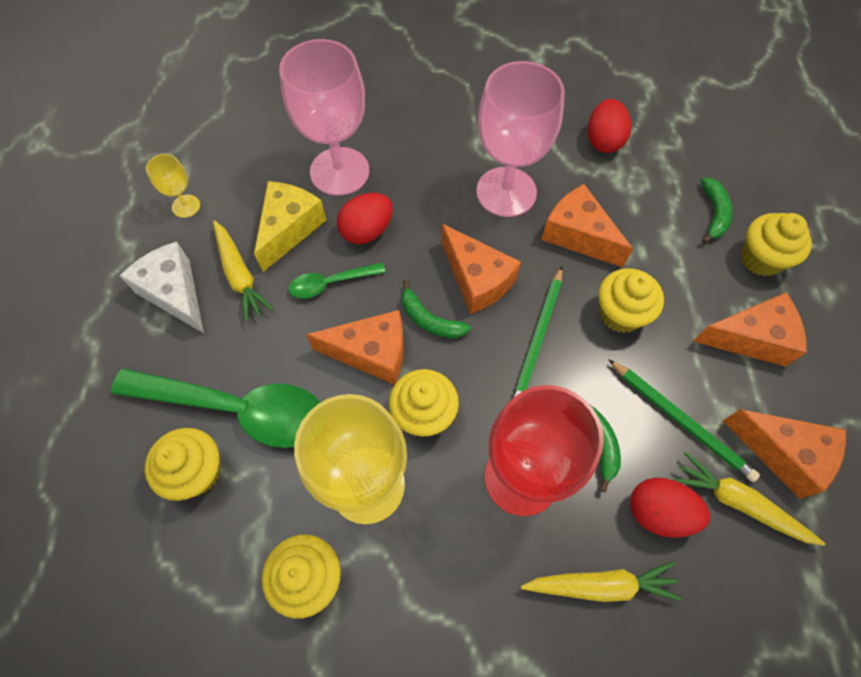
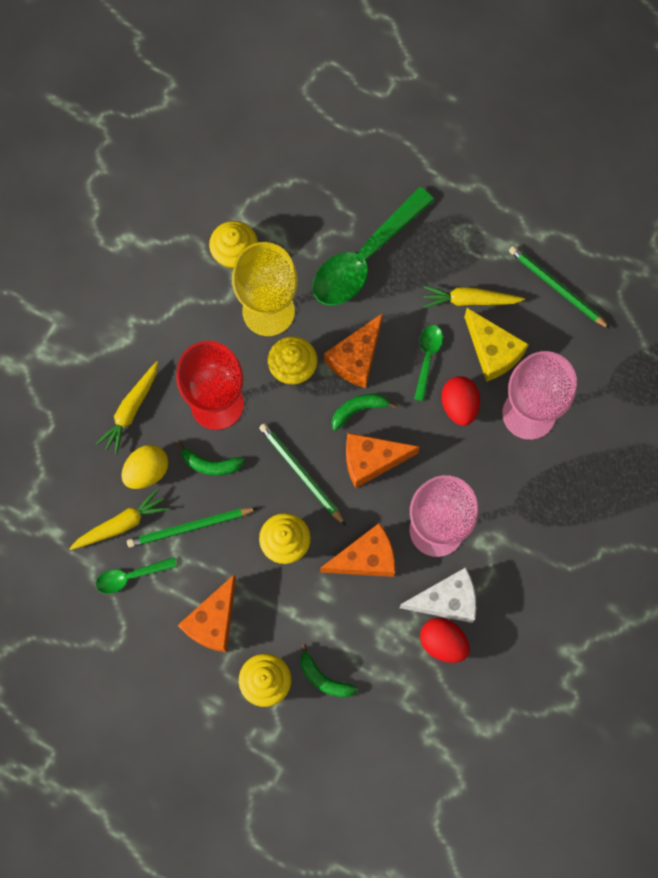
camera: 120 degrees right, 10 degrees up
(175, 293) = (479, 252): white cheese -> white cheese (446, 600)
(186, 206) = (556, 287): yellow goblet -> green pencil
(197, 472) = (336, 218): yellow cupcake -> none
(658, 512) = (147, 471): red egg -> yellow egg
(783, 453) = (130, 576): orange cheese -> green spoon

